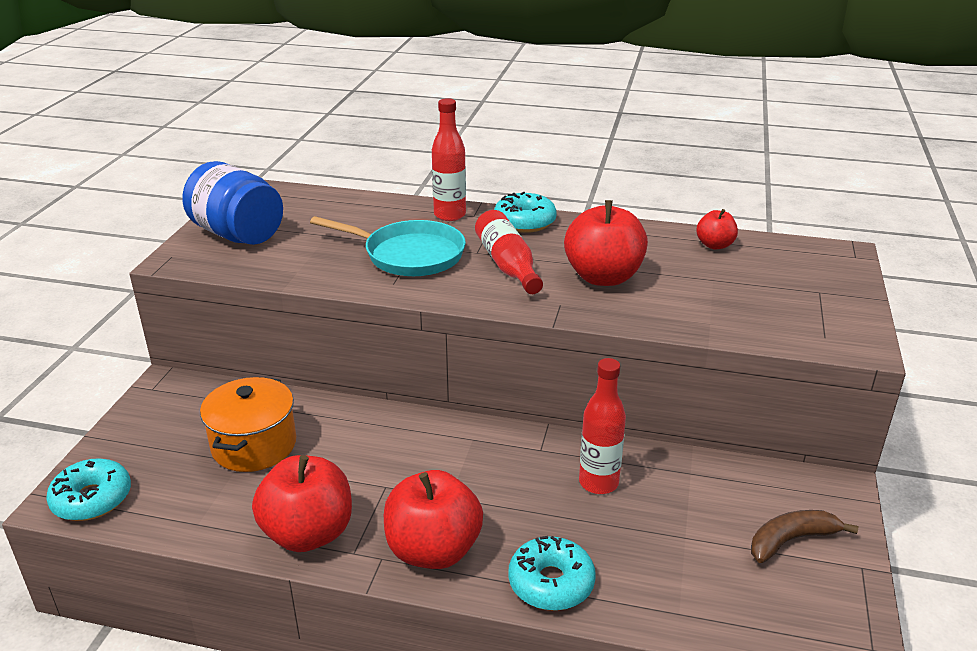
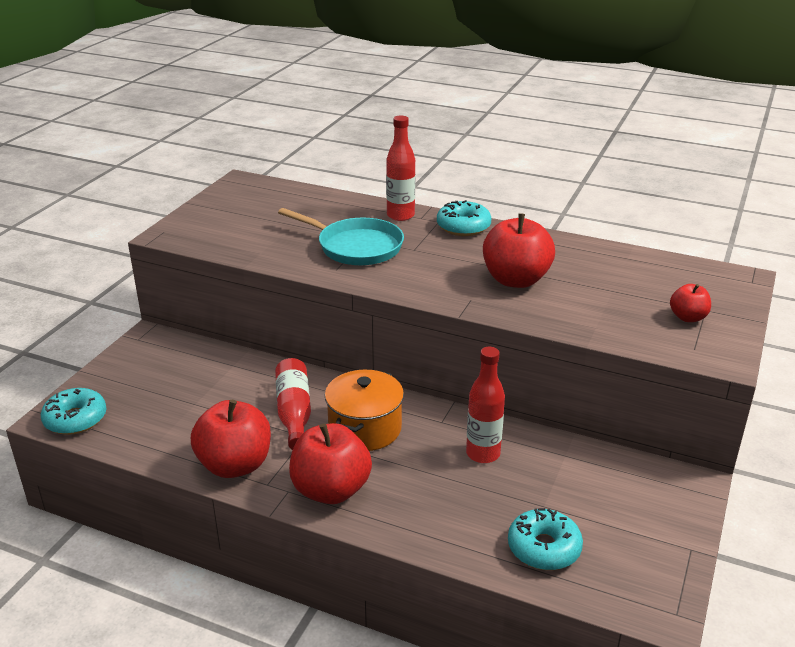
camera: 10 degrees right, 0 degrees up
(238, 234) = (220, 218): blue jar -> none
(254, 445) = (208, 392): orange pot -> orange pot (365, 428)
(507, 265) = (436, 262): red bottle -> red bottle (294, 413)
(551, 583) = (419, 527): turquoise donut -> turquoise donut (544, 548)
(715, 245) = (625, 261): red apple -> red apple (688, 317)
(791, 540) = (635, 520): brown banana -> none

